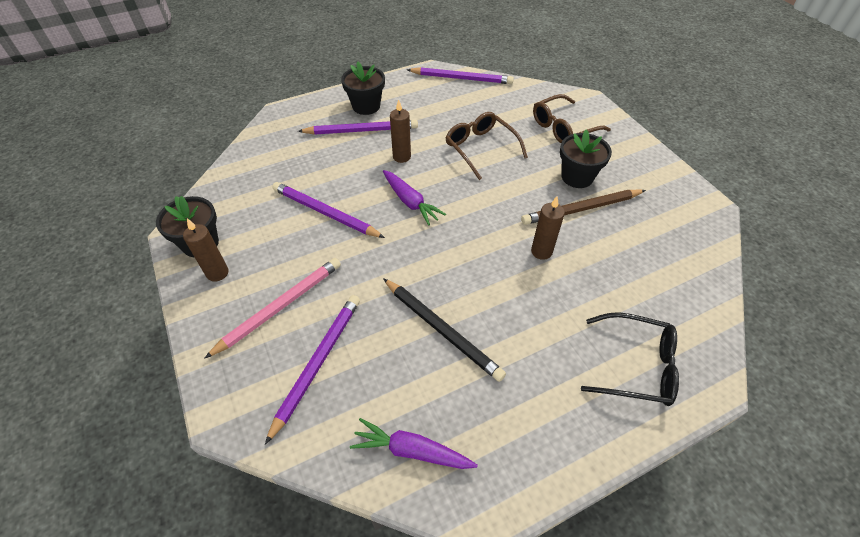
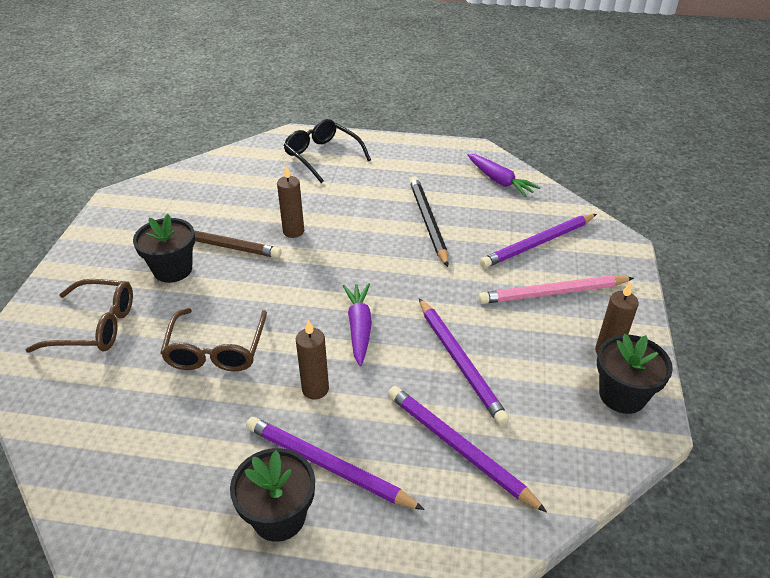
camera: 145 degrees left, 10 degrees down
(461, 78) = (82, 489): purple pencil -> purple pencil (459, 448)

